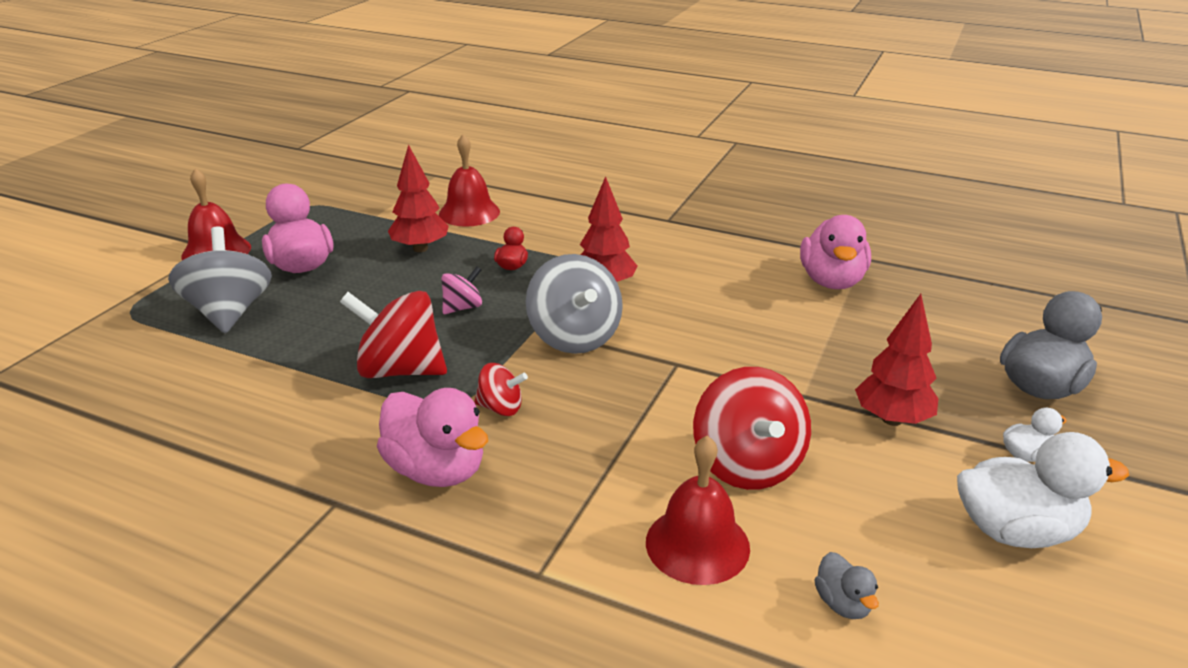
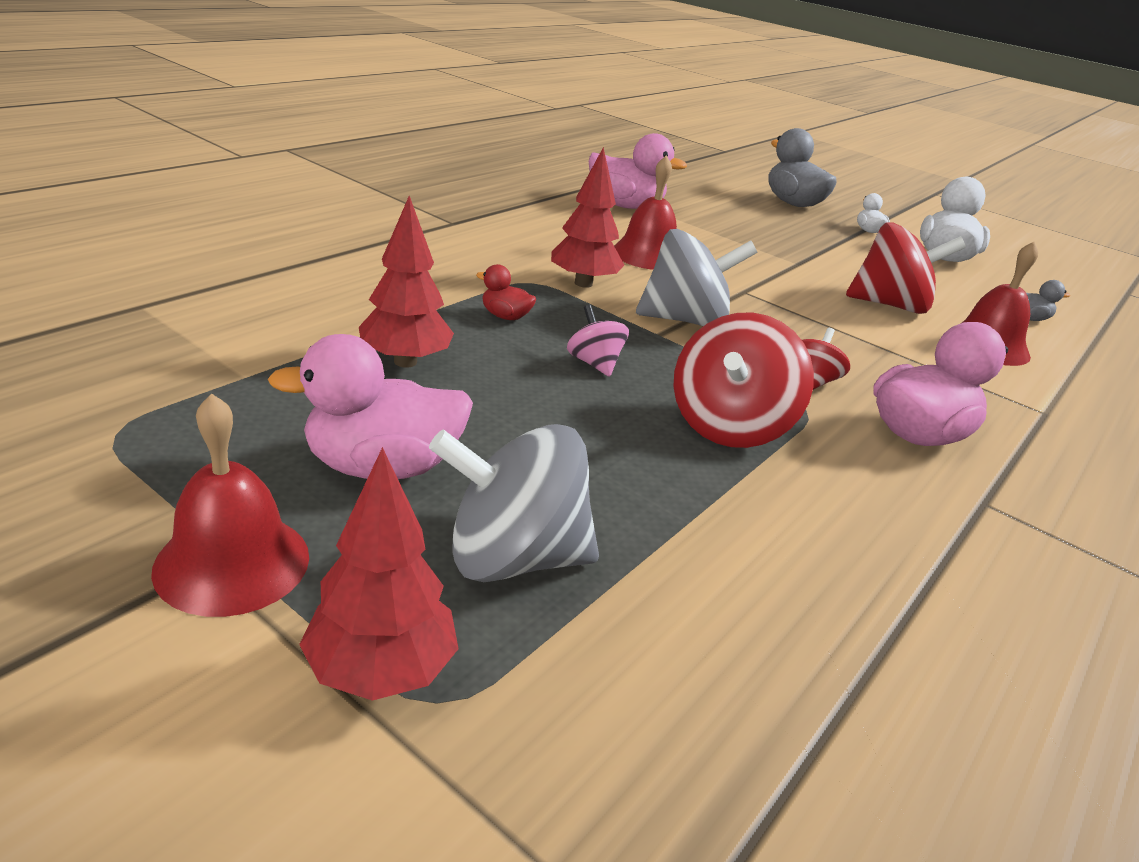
camera: 80 degrees left, 0 degrees up
(469, 212) = (317, 310): red bell -> red bell (647, 255)
(892, 419) = (830, 249): red tree -> red tree (381, 671)

